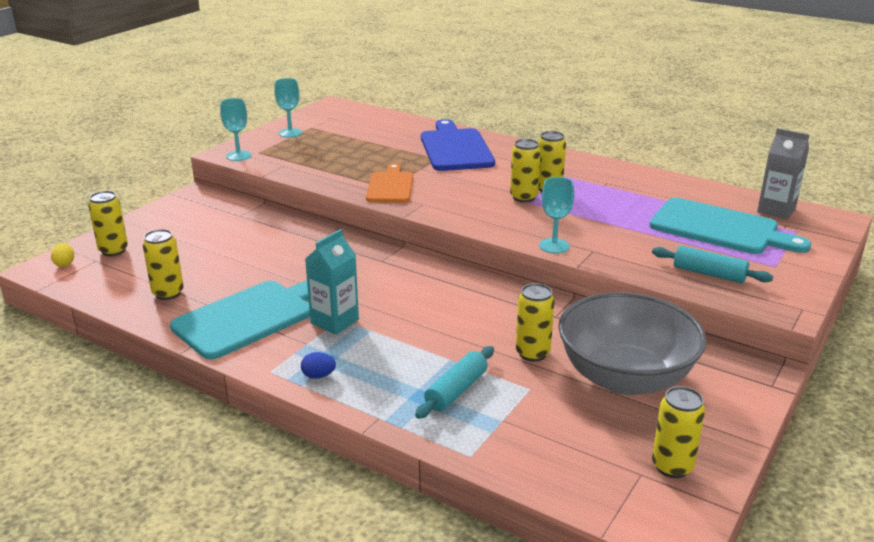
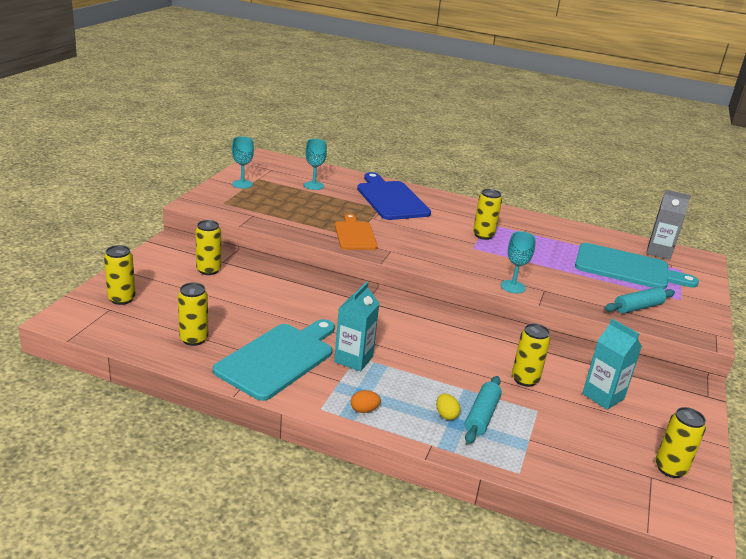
camera: 15 degrees left, 0 degrees up
(65, 264) = (81, 314): yellow egg -> yellow egg (446, 415)
(238, 156) = (207, 206): turquoise goblet -> turquoise goblet (314, 185)
(318, 376) = (364, 410): blue egg -> orange egg
(523, 197) = (468, 244): yellow can -> yellow can (208, 270)
(625, 378) = (603, 396): grey bowl -> turquoise carton
(709, 274) = (638, 307): turquoise rolling pin -> turquoise rolling pin turned 45 degrees counterclockwise

